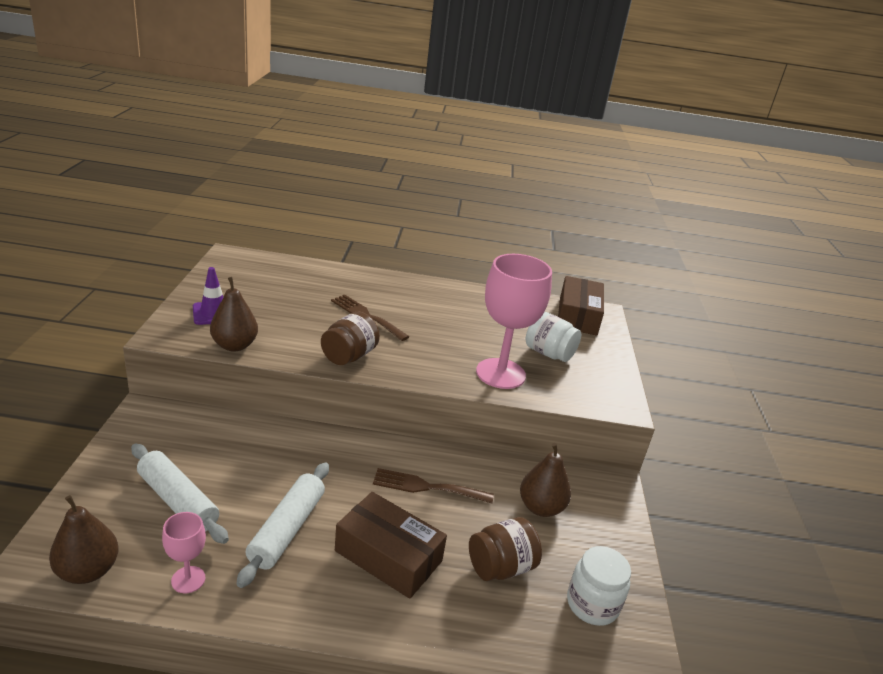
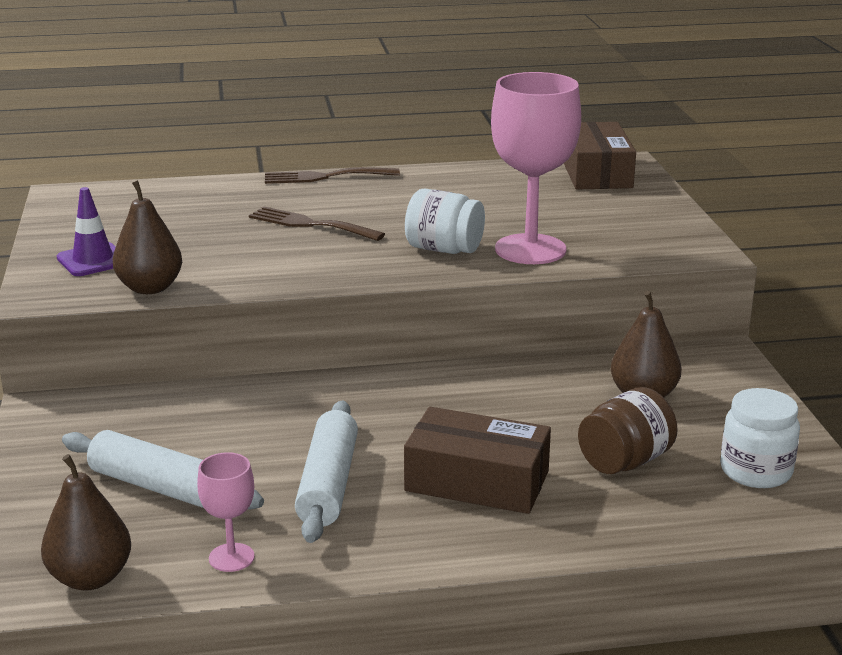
camera: 10 degrees left, 5 degrees down
(349, 356) = (316, 269): brown jar -> none
(427, 487) = (485, 406): brown fork -> brown fork (324, 177)
(549, 353) = (581, 218): white jar -> white jar (444, 249)

